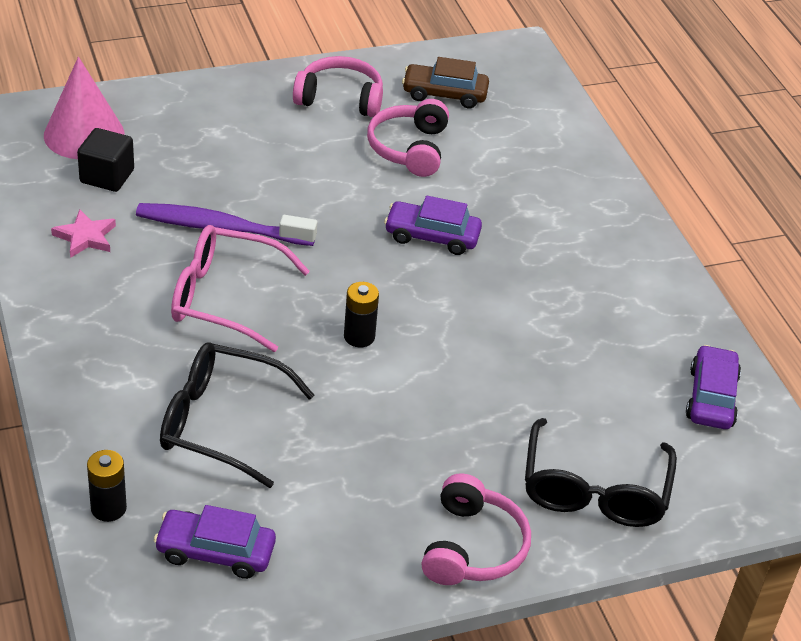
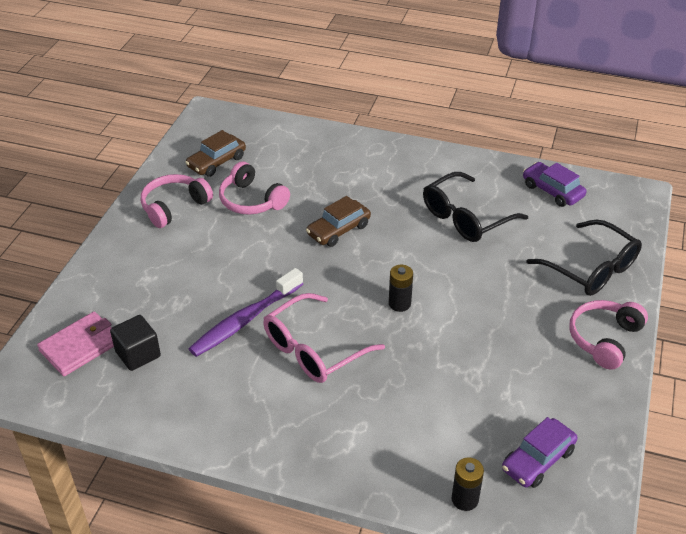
camera: 50 degrees left, 0 degrees up
(84, 134) = (80, 346): pink cone -> pink wallet
(85, 237) = (191, 394): pink star -> none
(220, 422) = (426, 405): black glasses -> black glasses (465, 218)
(432, 236) = (338, 230): purple car -> brown car
(473, 547) = (604, 339): pink headphones -> pink headphones turned 105 degrees counterclockwise

